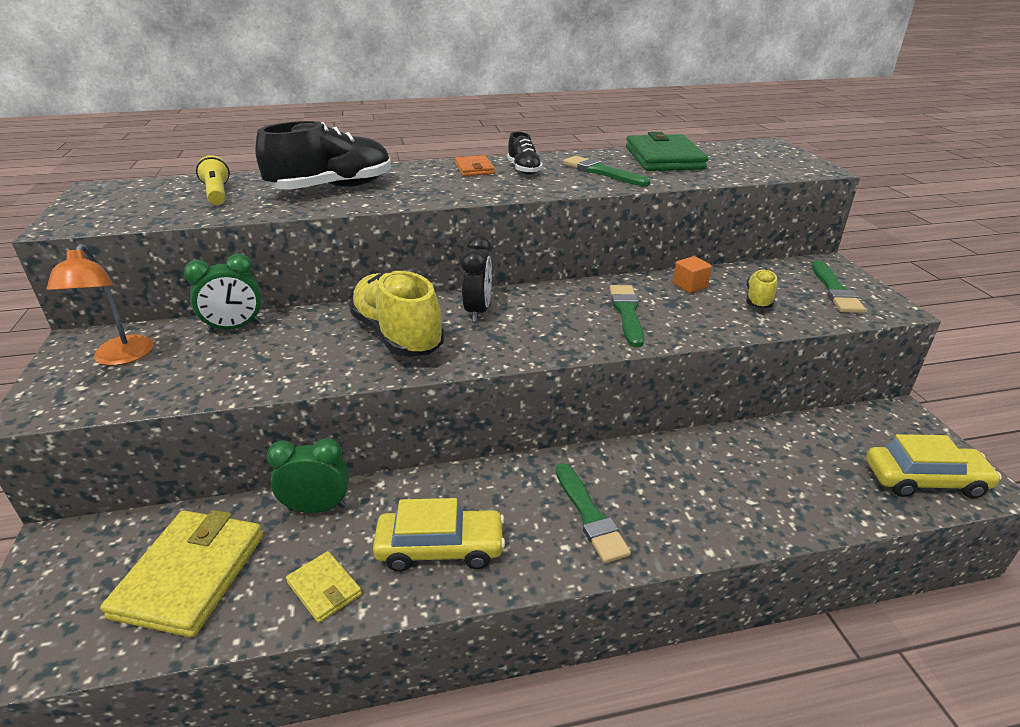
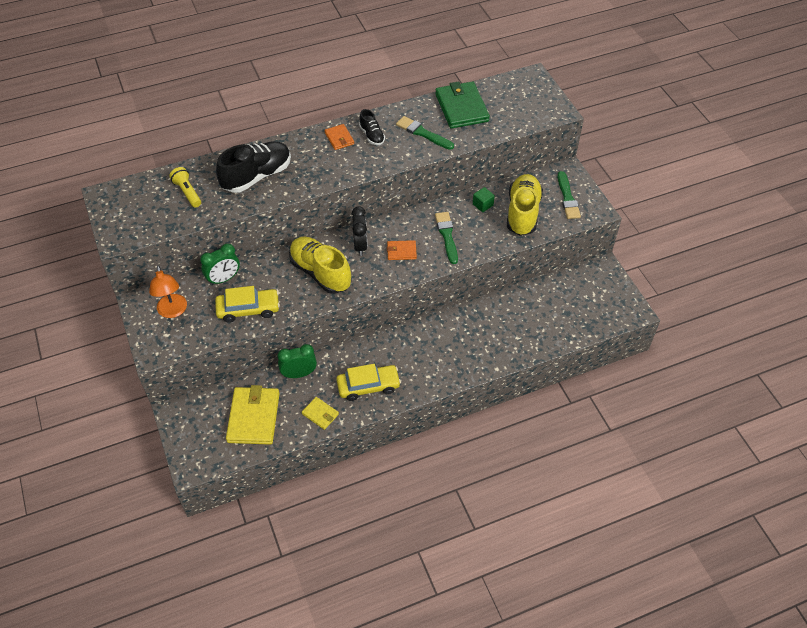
camera: 10 degrees left, 20 degrees up
(545, 324) = (401, 251): none -> orange wallet
(590, 516) = (438, 358): green brush -> none
(690, 286) = (482, 205): orange cube -> green cube
(759, 299) = (522, 213): yellow shoe -> yellow shoe, size x1.95
(924, 480) = (605, 312): yellow car -> yellow car (248, 309)

